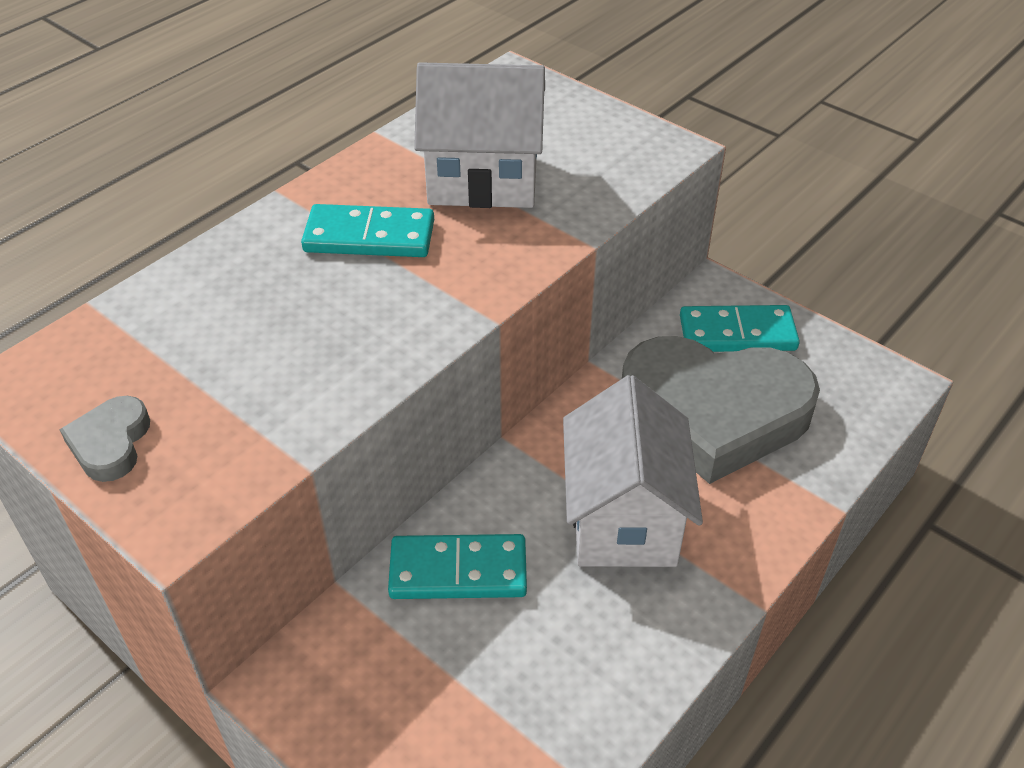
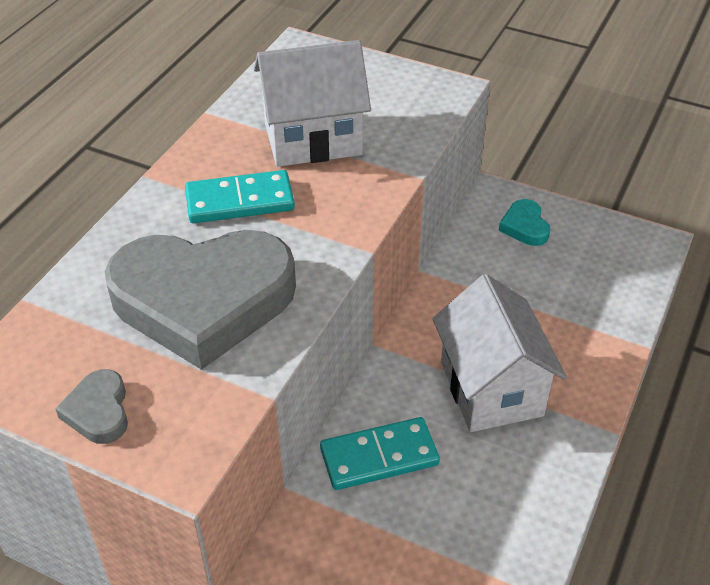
camera: 15 degrees left, 0 degrees up
(714, 412) = (529, 292): grey heart -> grey heart (203, 301)
(737, 333) = (525, 226): turquoise domino -> turquoise heart

